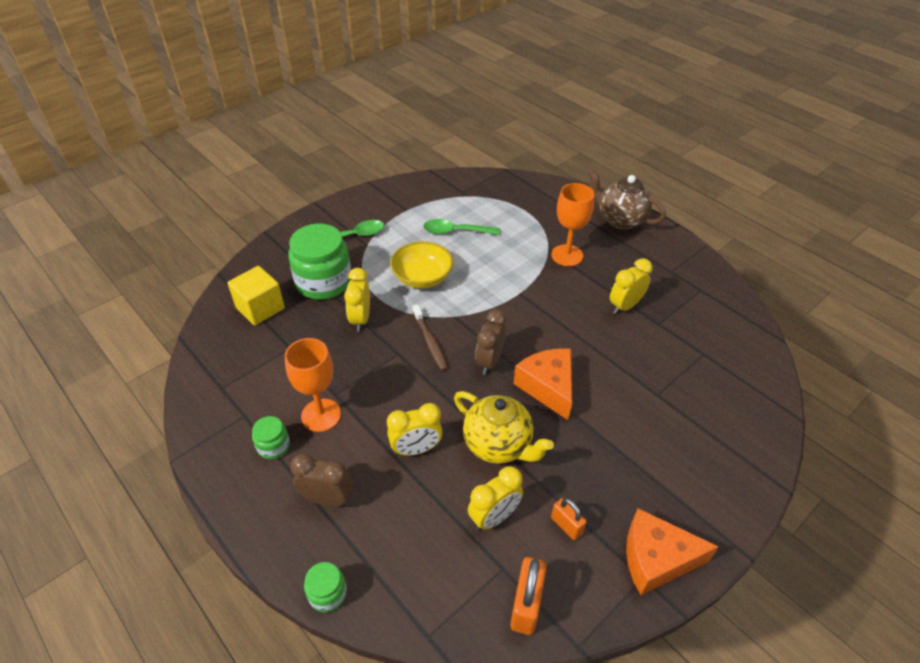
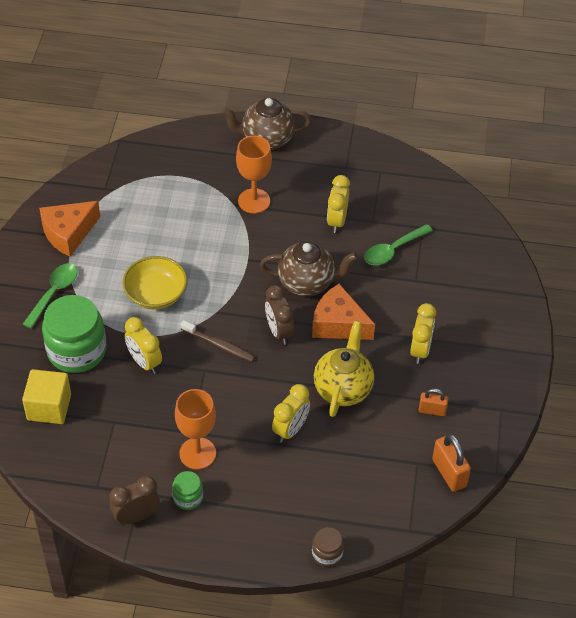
camera: 40 degrees left, 5 degrees up
(327, 499) = (265, 503): brown clock -> brown clock (136, 516)
(327, 594) = (327, 553): green jar -> brown jar
(455, 231) = (140, 233): green spoon -> green spoon (393, 250)
(494, 517) = (384, 437): yellow clock -> yellow clock (420, 350)
(498, 445) = (343, 389): yellow teapot -> yellow teapot turned 75 degrees counterclockwise
(552, 338) = (307, 283): none -> brown teapot
(656, 559) = (499, 393): orange cheese -> orange cheese (68, 233)

